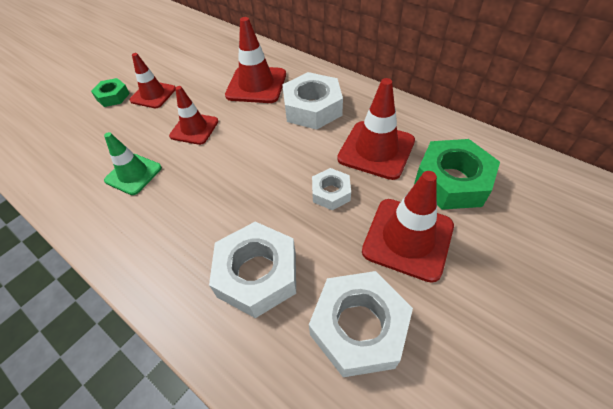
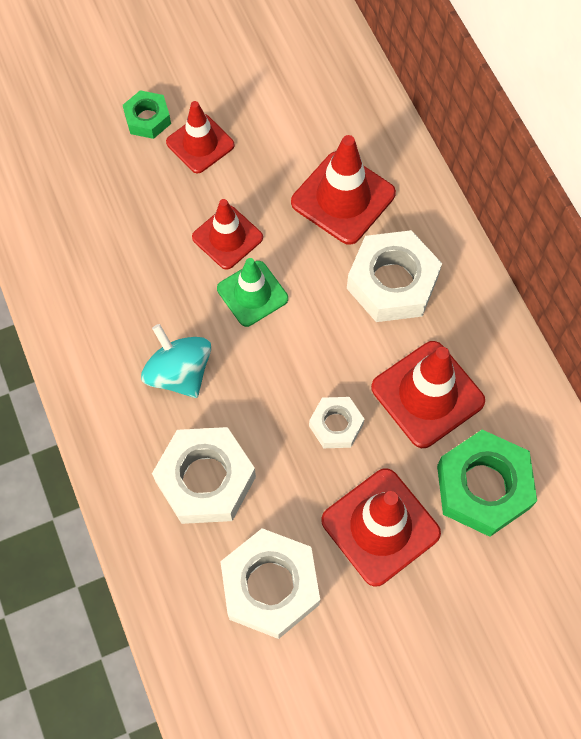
camera: 25 degrees right, 15 degrees up
(133, 174) = (129, 274): green traffic cone -> green traffic cone (252, 294)
(199, 214) = (179, 373): none -> turquoise spinning top

